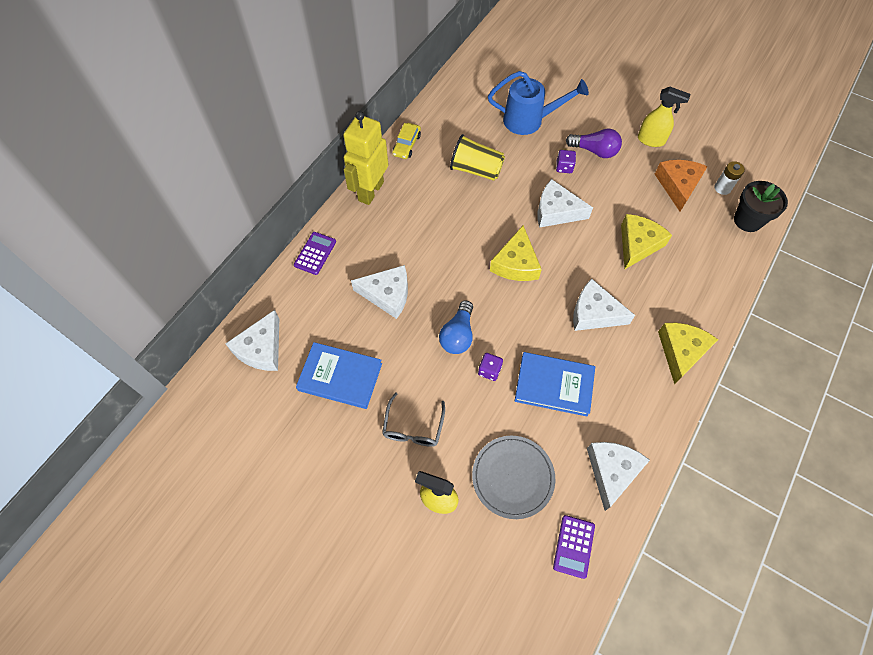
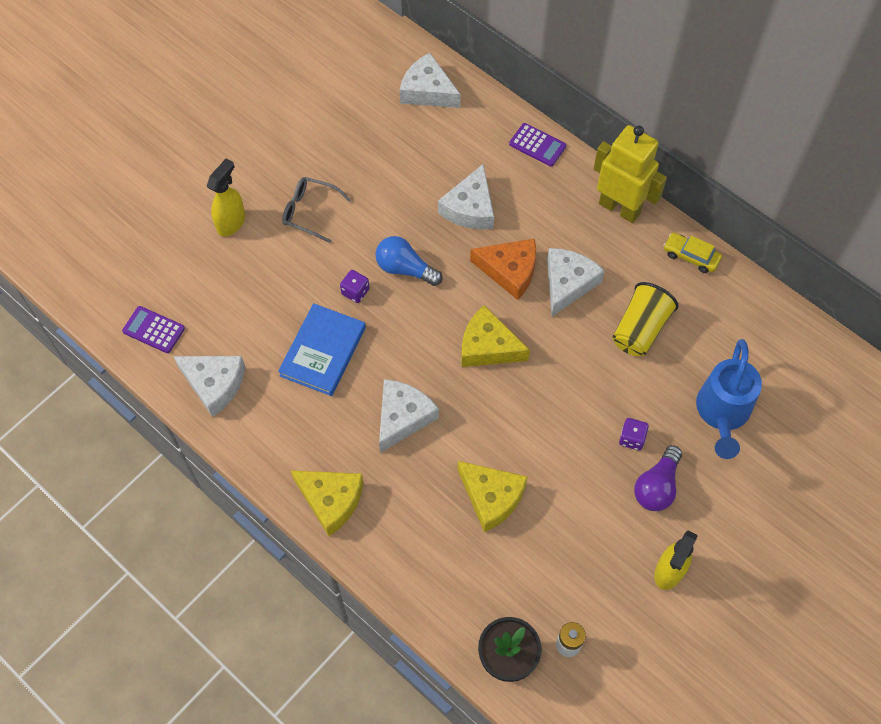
camera: 100 degrees right, 0 degrees up
(340, 377) = (380, 155): blue book -> none
(513, 477) = (235, 291): grey plate -> none
(556, 211) = (559, 411): white cheese -> white cheese (567, 283)
(678, 186) = (580, 582): orange cheese -> orange cheese (510, 271)

